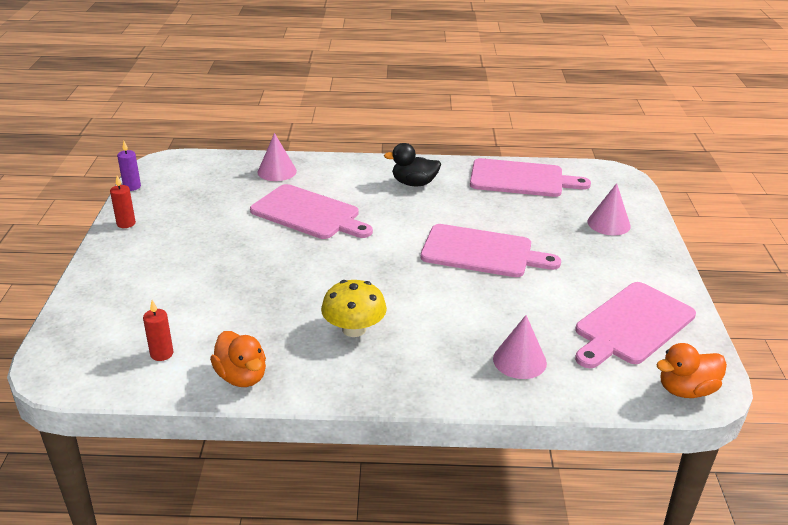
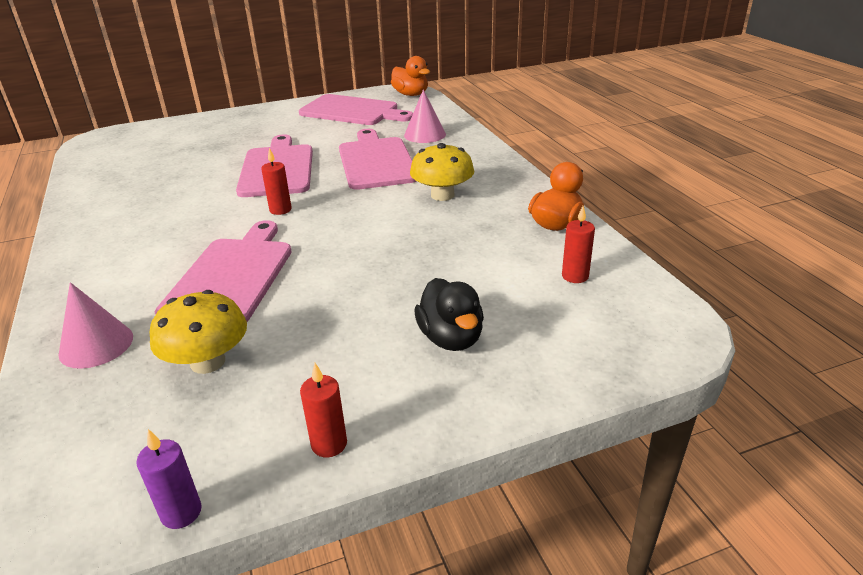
camera: 110 degrees left, 0 degrees up
(226, 199) = (208, 362): none -> yellow mushroom
(394, 243) = (280, 210): none -> red candle
(414, 183) = (129, 228): black duck -> black duck (451, 338)
(521, 179) = (112, 175): pink cutting board -> pink cutting board (376, 161)
(608, 223) = (202, 131): pink cone -> none

